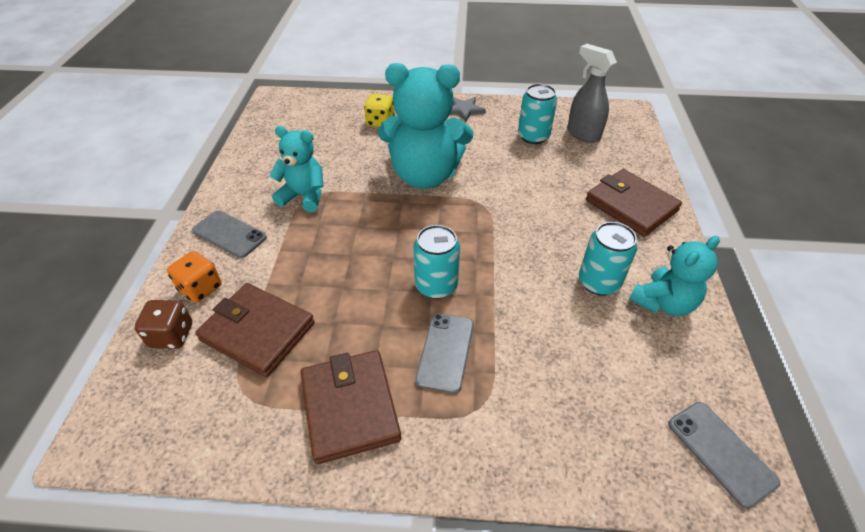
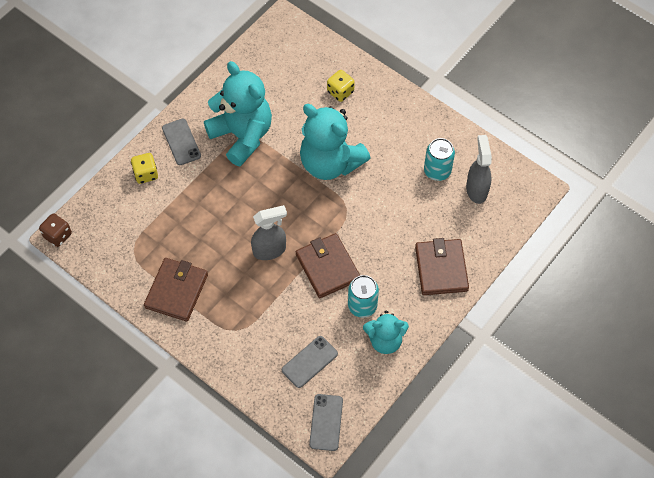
camera: 35 degrees right, 15 degrees up
(172, 335) = (117, 197): brown dice -> brown dice (58, 235)
(200, 288) = (146, 174): orange dice -> yellow dice
(257, 332) = (159, 221): brown wallet -> brown wallet (327, 267)
(304, 196) = (242, 136): turquoise teddy bear -> turquoise teddy bear, size x1.73
(436, 285) = (270, 250): turquoise can -> grey spray bottle
(445, 352) = (242, 292): grey phone -> grey phone (309, 362)
(464, 110) = (412, 113): grey star -> none

